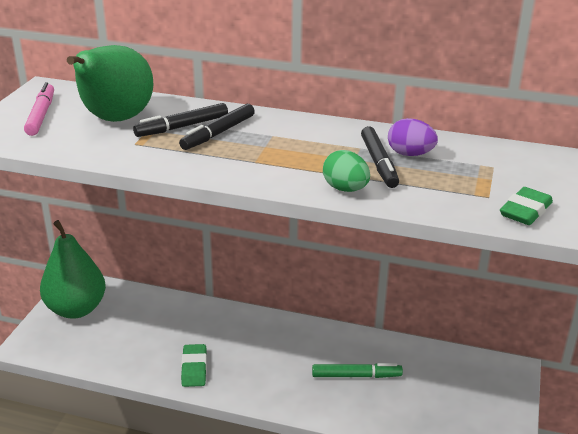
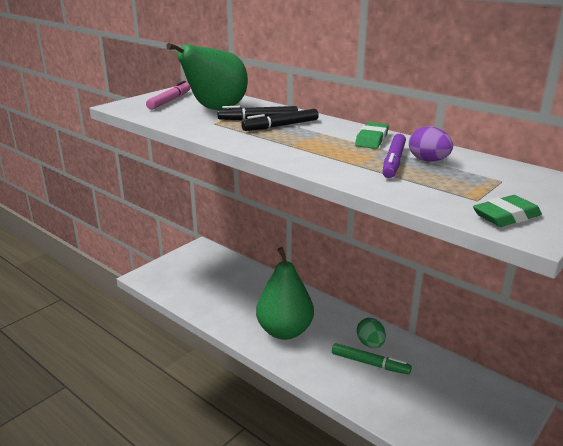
camera: 25 degrees right, 5 degrees down
(76, 309) = (190, 262): green pear -> green pear (284, 331)
(194, 368) = (245, 322): green eraser -> green eraser (372, 139)
(345, 189) = (347, 173): green egg -> green egg (370, 344)
(378, 163) = (393, 162): black marker -> purple marker

